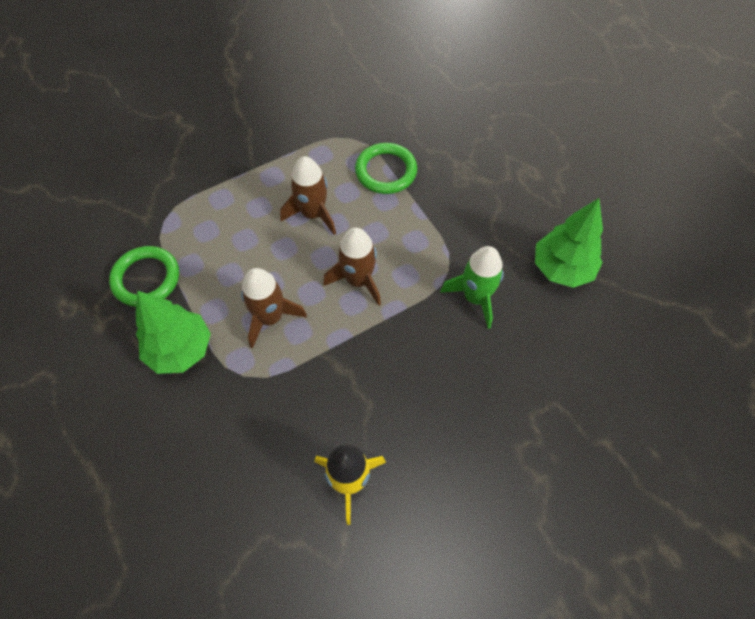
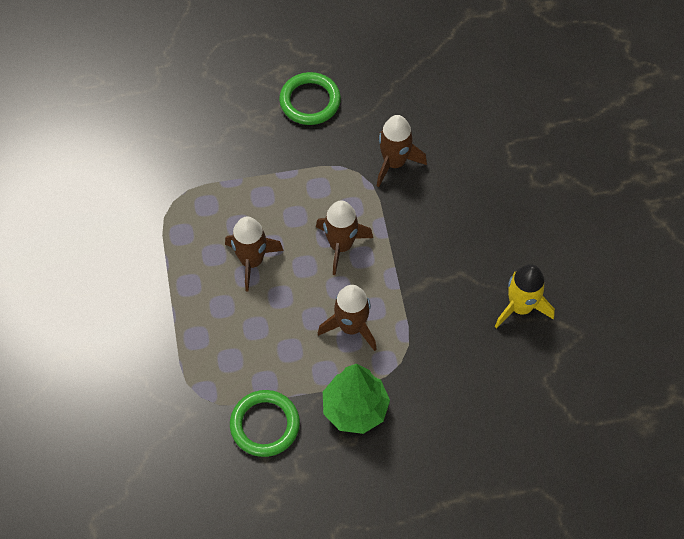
camera: 70 degrees left, 0 degrees up
(386, 171) = (229, 184): green ring -> green ring (310, 101)
(475, 297) = (394, 162): green rocket -> brown rocket
(562, 269) = (392, 90): green tree -> none

